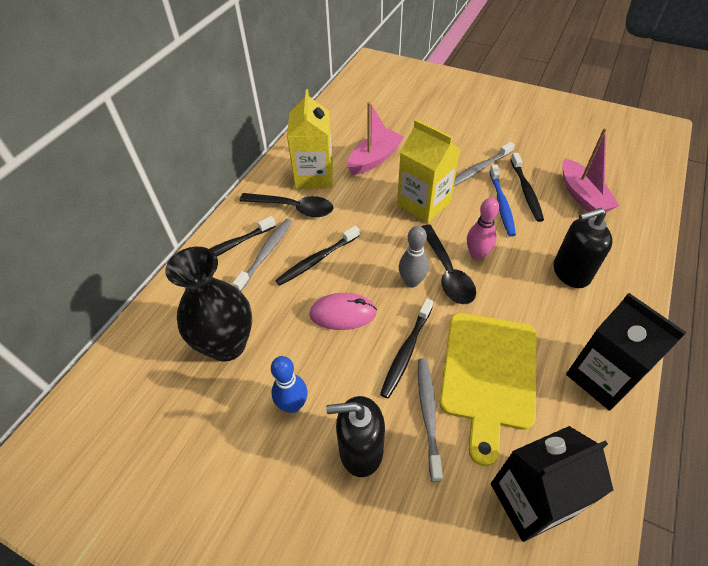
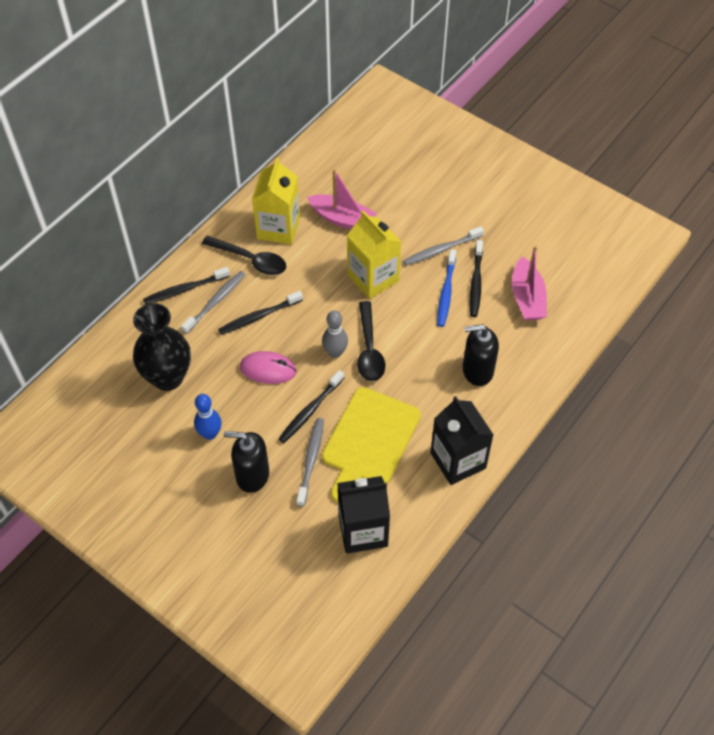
camera: 10 degrees right, 5 degrees up
(374, 159) = (342, 219): pink boat -> pink boat turned 60 degrees clockwise
(477, 254) = (402, 338): pink bowling pin -> none

